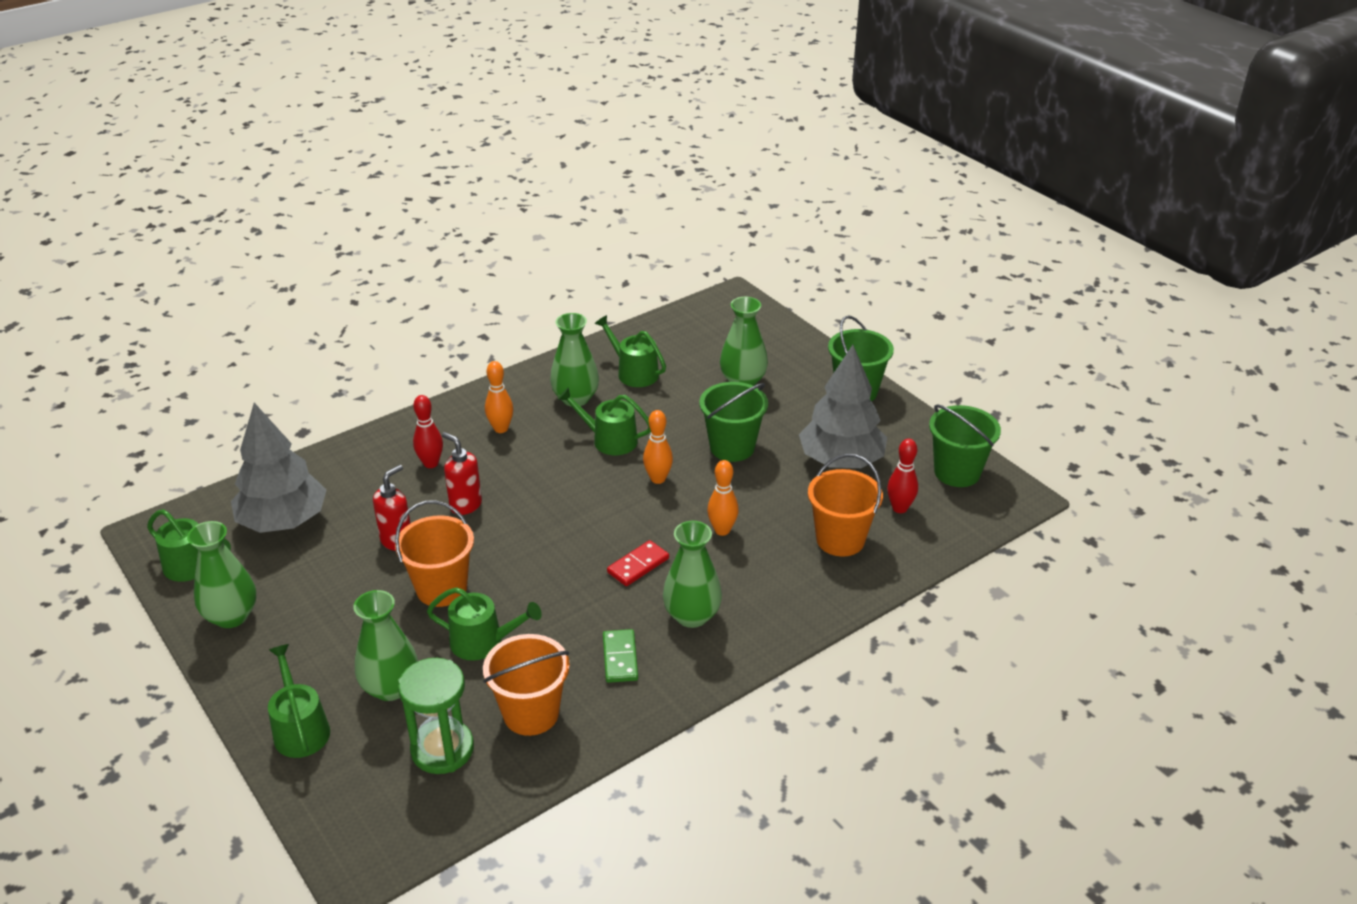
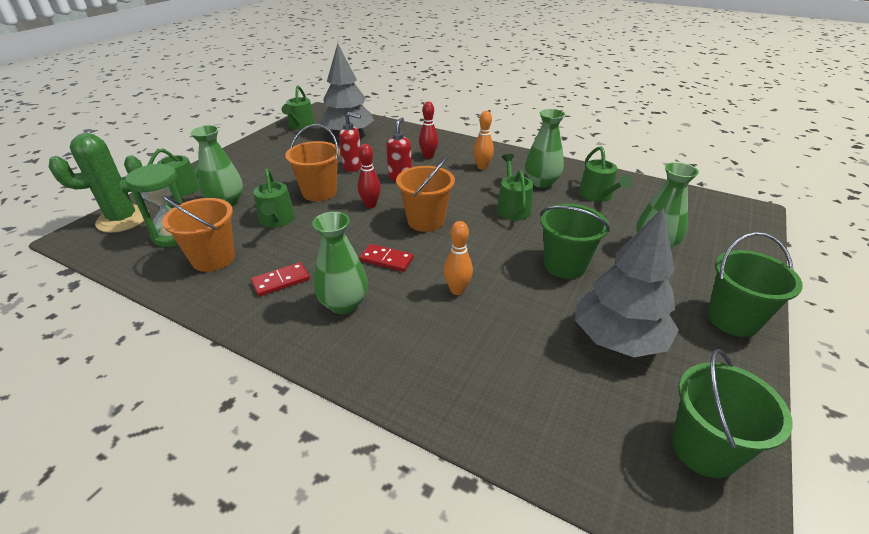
camera: 65 degrees right, 0 degrees up
(231, 616) = (269, 144): green vase -> none
(349, 809) = (123, 219): none -> green cactus
(620, 658) = (281, 281): green domino -> red domino
(634, 372) = (597, 195): green watering can -> green watering can turned 150 degrees clockwise
(658, 479) = (490, 240): orange bowling pin -> none
(840, 539) = (502, 372): orange bucket -> orange bucket (426, 221)
(899, 508) = (590, 408): red bowling pin -> red bowling pin (370, 205)

